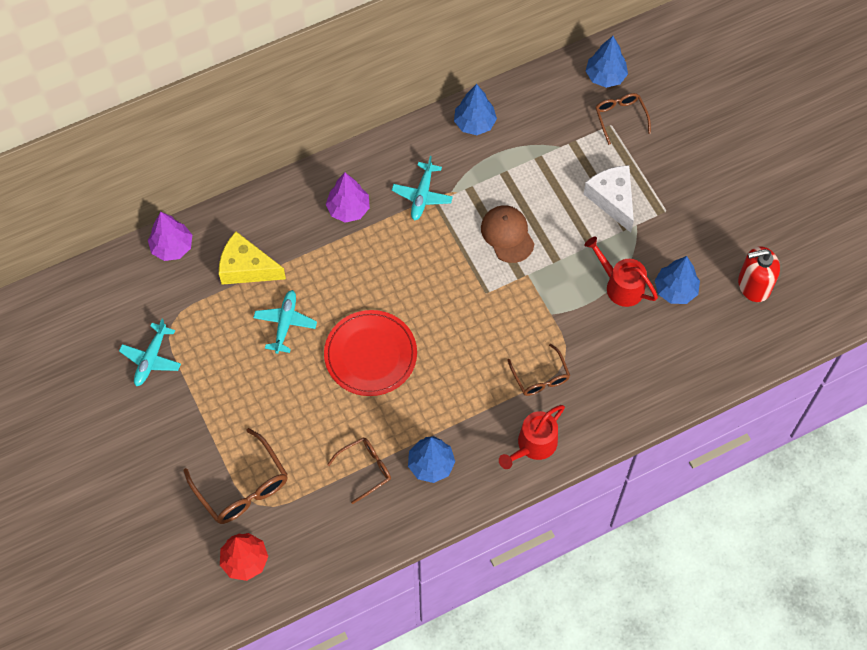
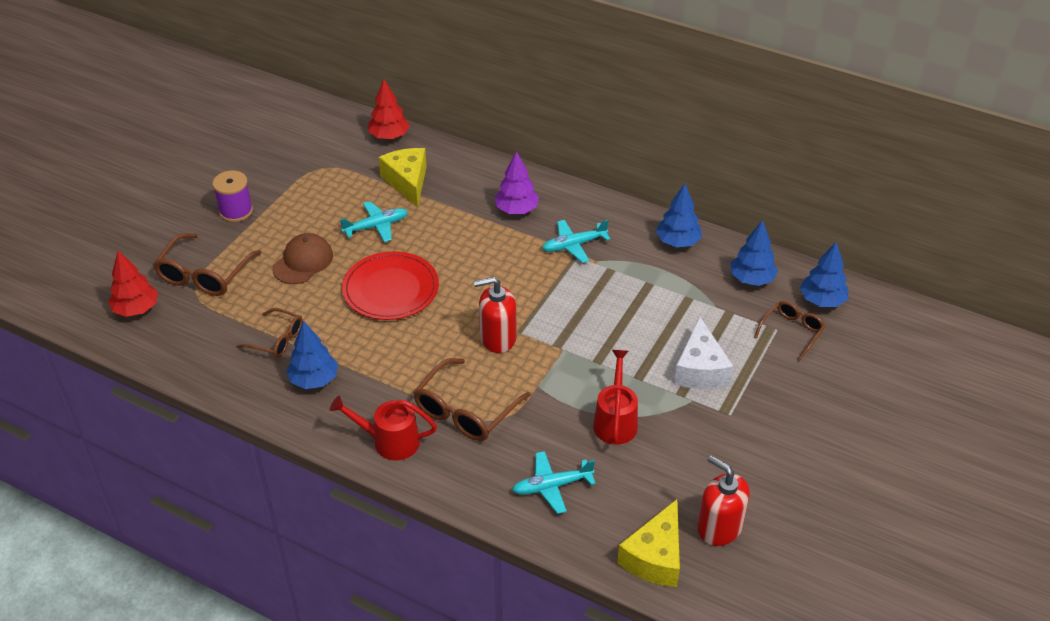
camera: 55 degrees right, 20 degrees down
(151, 358) = (282, 172): turquoise plane -> turquoise plane (552, 486)
(172, 247) = (389, 136): purple tree -> red tree
(176, 422) = (236, 211): none -> purple spool
(482, 311) = (497, 338): none -> red soap dispenser
(507, 234) = (590, 316): brown cap -> brown cap (303, 262)
(540, 377) = (465, 411): brown glasses -> brown glasses, size x1.59
(612, 199) = (700, 369): white cheese -> white cheese turned 150 degrees clockwise
(675, 290) = (651, 465): blue tree -> blue tree (751, 279)
(751, 339) = (655, 557): none -> yellow cheese

